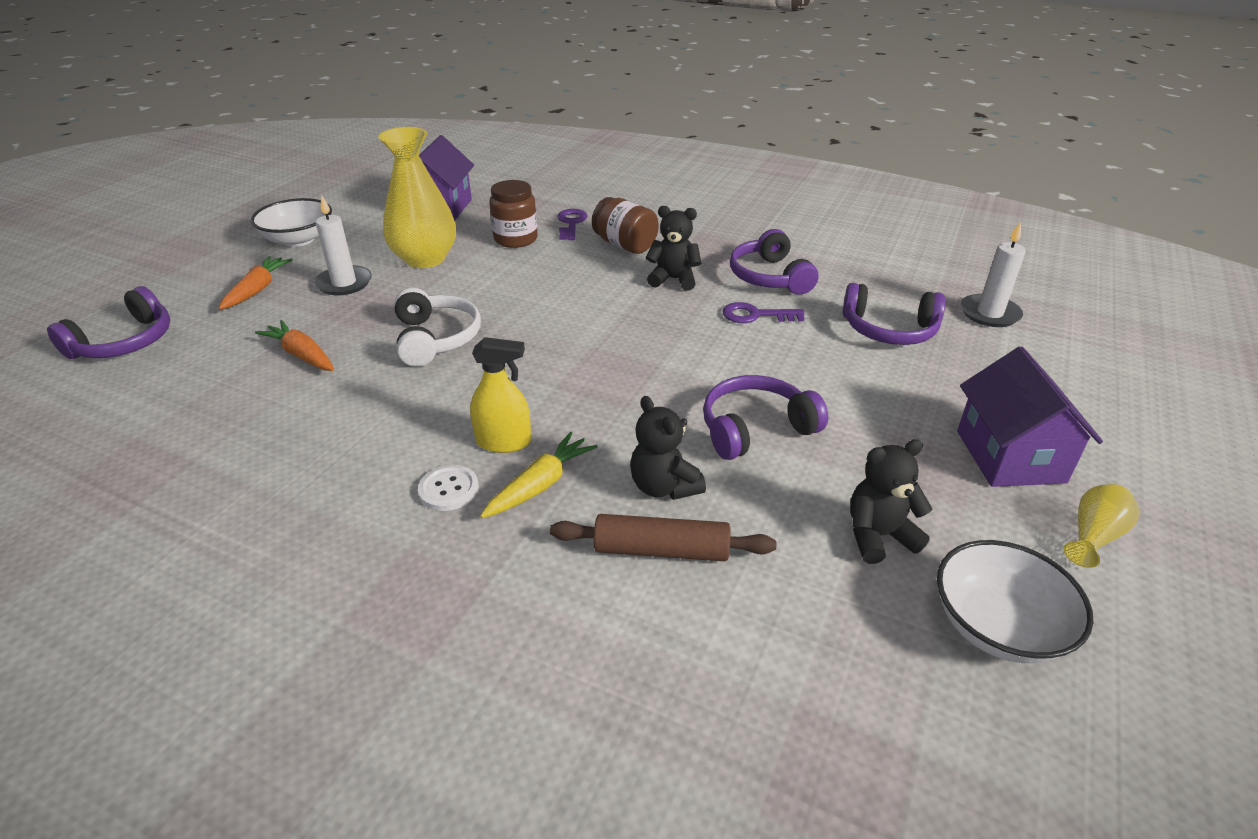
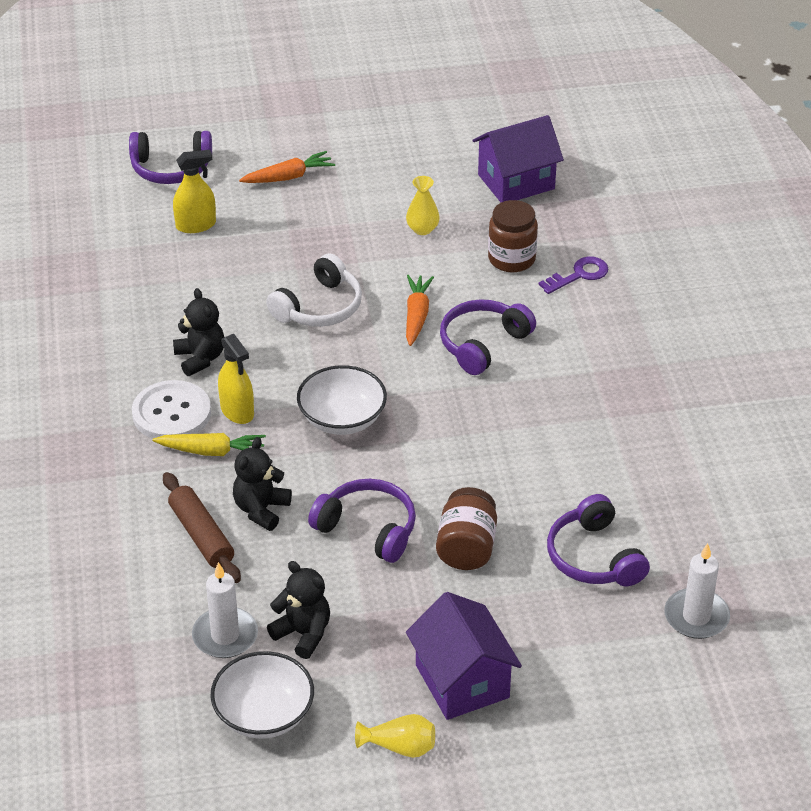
camera: 55 degrees right, 5 degrees up
(221, 360) = (196, 225): none -> yellow spray bottle
(299, 240) = (377, 143): white bowl -> white bowl (342, 419)
(302, 355) = (236, 257): orange carrot -> orange carrot (416, 316)
(344, 283) = (342, 212): white candle -> white candle (225, 636)
(425, 259) = (422, 229): yellow vase -> yellow vase, size x0.47
(448, 489) = (171, 413): white button -> white button, size x1.75
(625, 245) = (574, 329): brown jar -> brown jar (466, 547)
(673, 279) = (543, 389): black teddy bear -> black teddy bear (200, 358)
(756, 315) = (534, 465): purple key -> none
(770, 277) = (613, 447): purple headphones -> purple headphones (483, 344)
(1010, 456) = (462, 681): purple house -> purple house turned 75 degrees counterclockwise

